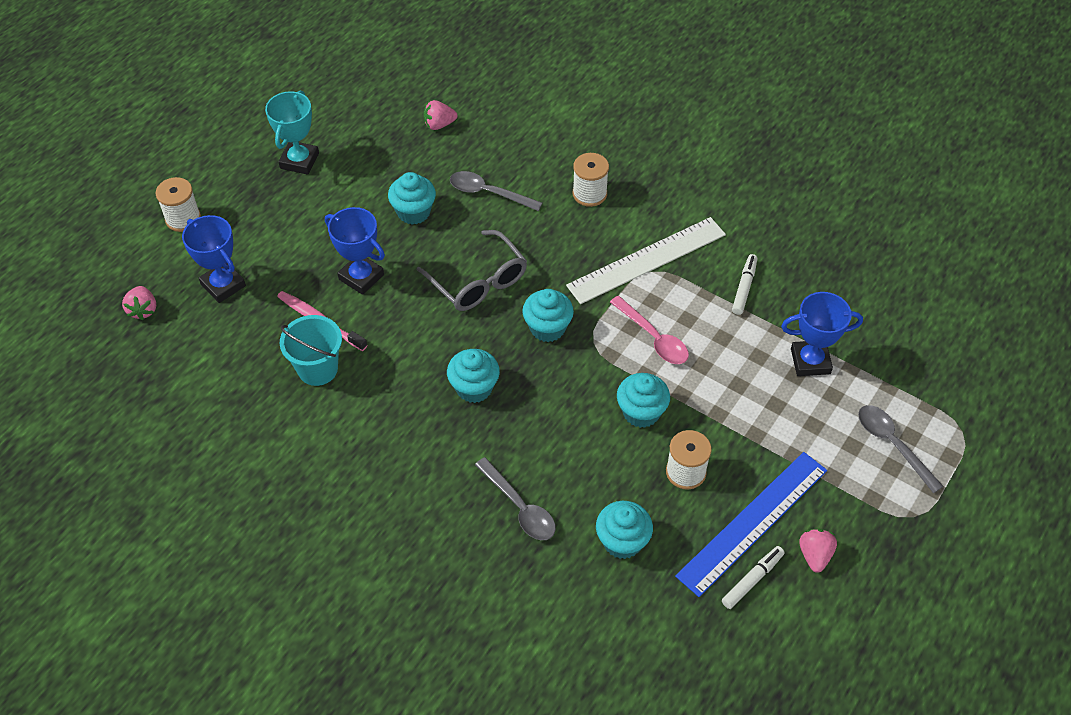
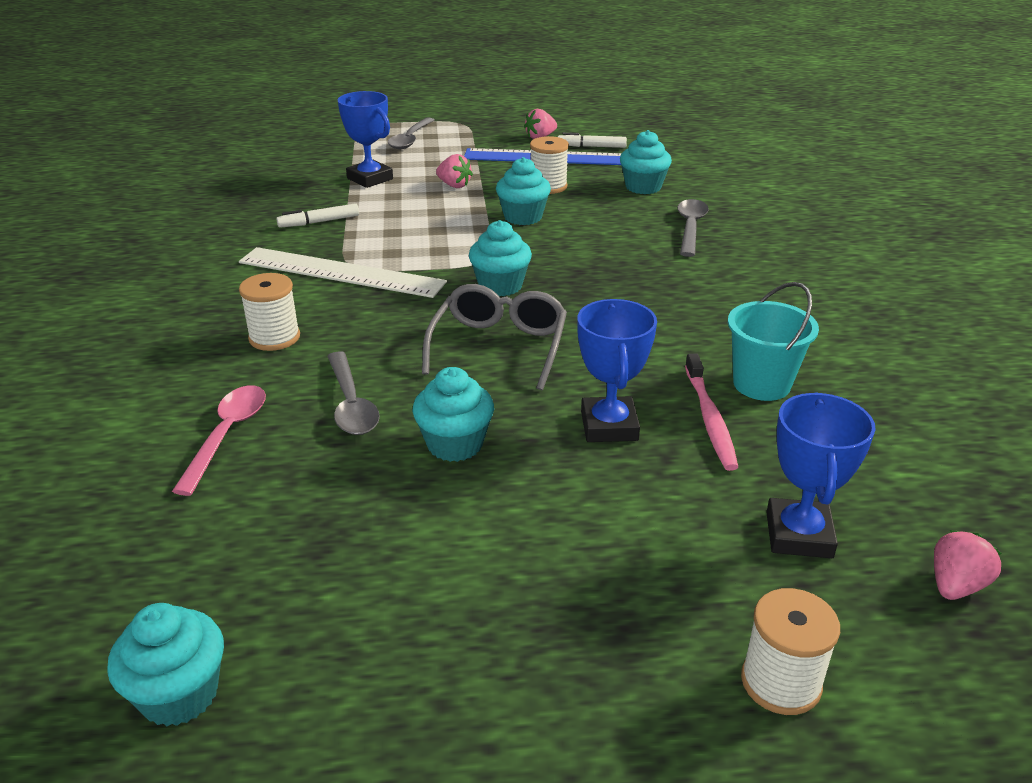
camera: 130 degrees left, 20 degrees down
(299, 161) = (492, 626): turquoise trophy -> none
(439, 124) = (251, 517): pink strawberry -> pink strawberry (454, 185)
(474, 388) = (625, 291): turquoise cupcake -> turquoise cupcake (179, 694)
(653, 338) = (436, 238): pink spoon -> pink spoon (227, 435)

